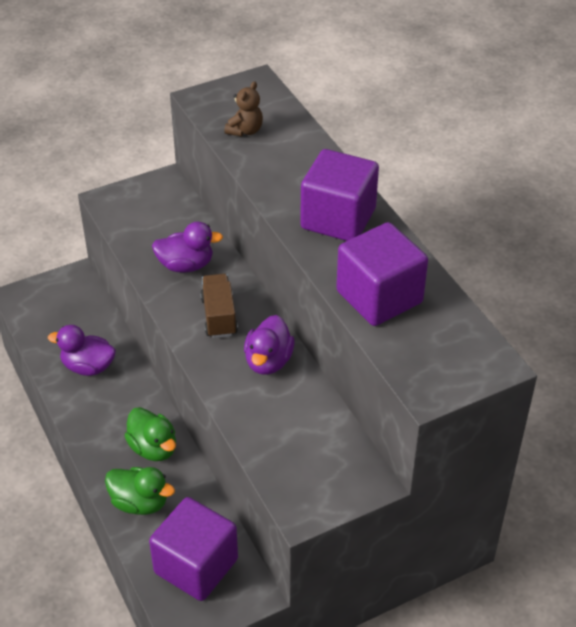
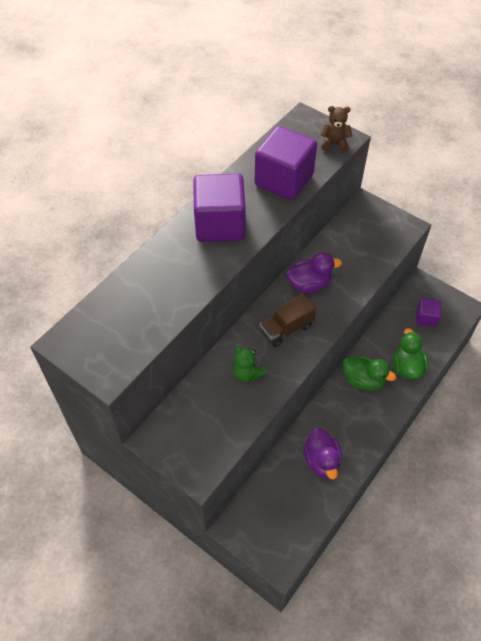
camera: 115 degrees left, 10 degrees up
(153, 448) = (363, 380): green duck -> green duck turned 90 degrees clockwise
(186, 265) = (247, 373): purple duck -> green teddy bear
(196, 566) = (426, 318): purple cube -> purple cube, size x0.50
(245, 130) = (142, 321): brown teddy bear -> brown teddy bear (334, 143)

